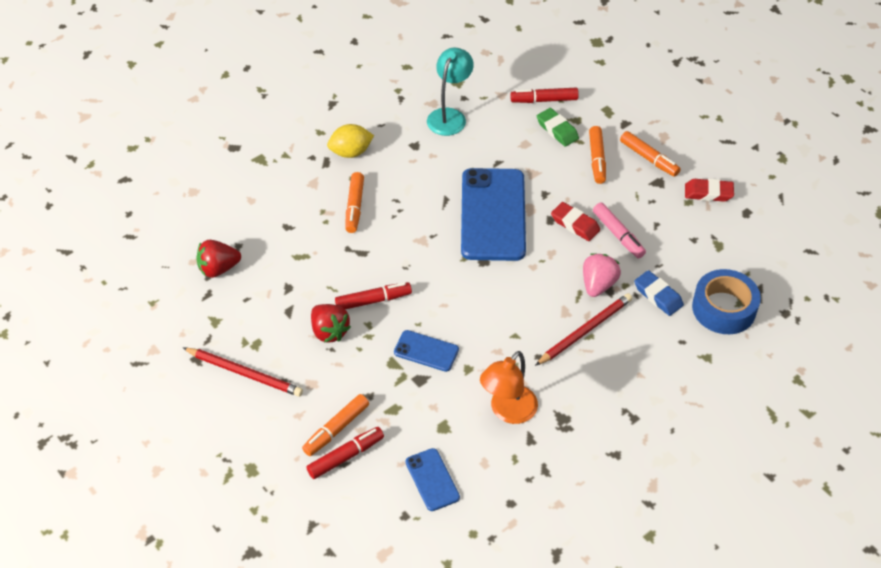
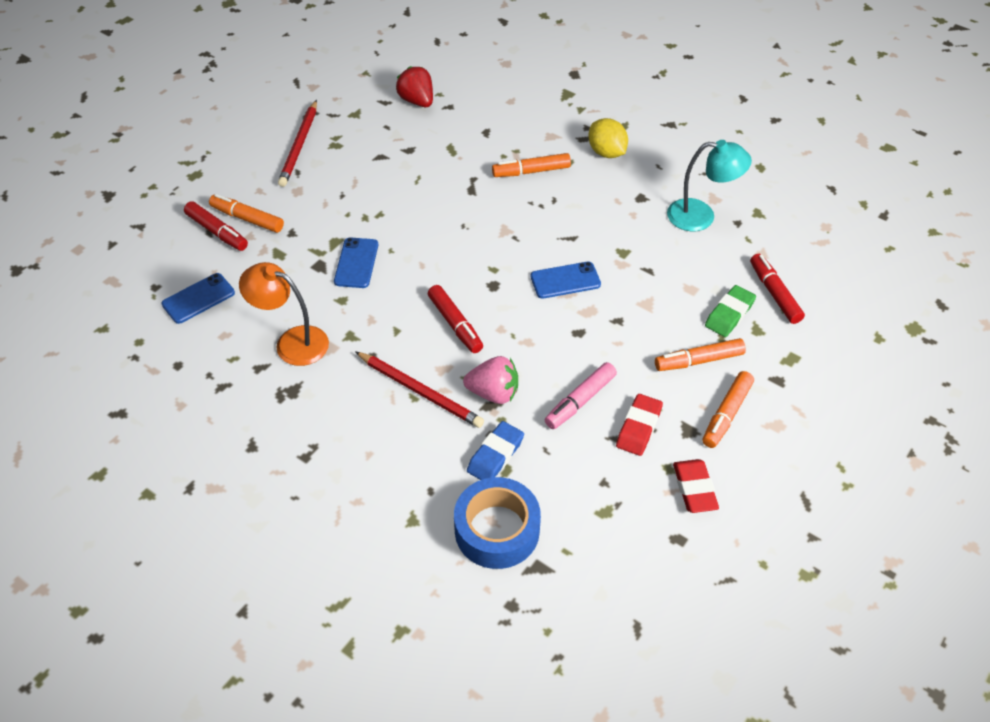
camera: 75 degrees right, 0 degrees up
(329, 331) = (362, 189): red strawberry -> none
(373, 300) = (411, 211): red marker -> red marker (455, 324)
(493, 215) = (565, 280): blue phone -> blue phone, size x0.47
(575, 224) = (580, 356): red eraser -> red eraser (638, 428)

